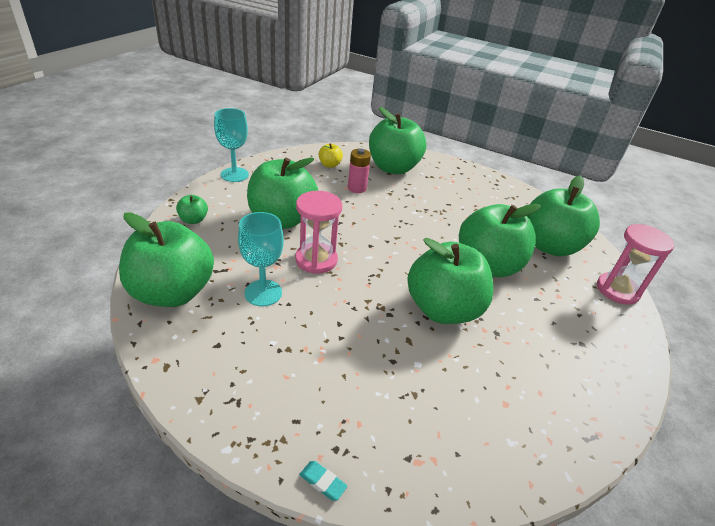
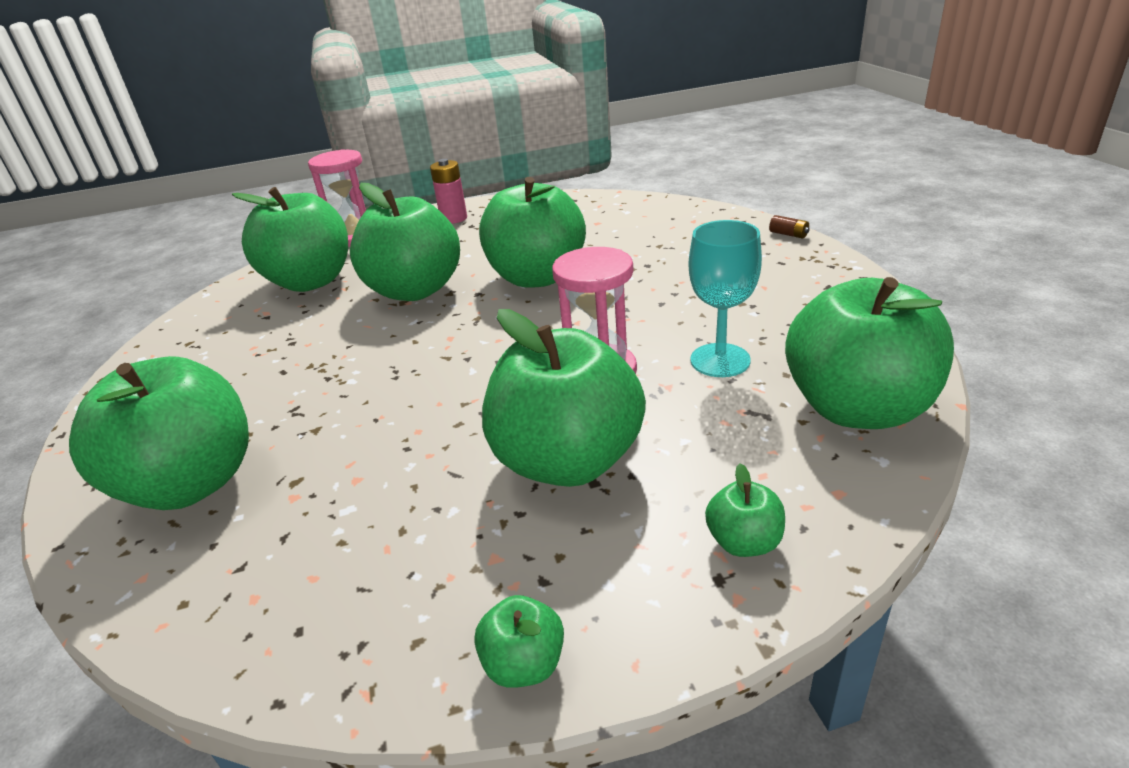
camera: 125 degrees left, 5 degrees down
(234, 175) = (524, 664): turquoise goblet -> green apple
(322, 482) = (788, 234): turquoise eraser -> brown battery
(329, 165) = (274, 566): yellow apple -> none
(357, 188) = (343, 467): pink battery -> pink battery (454, 218)

